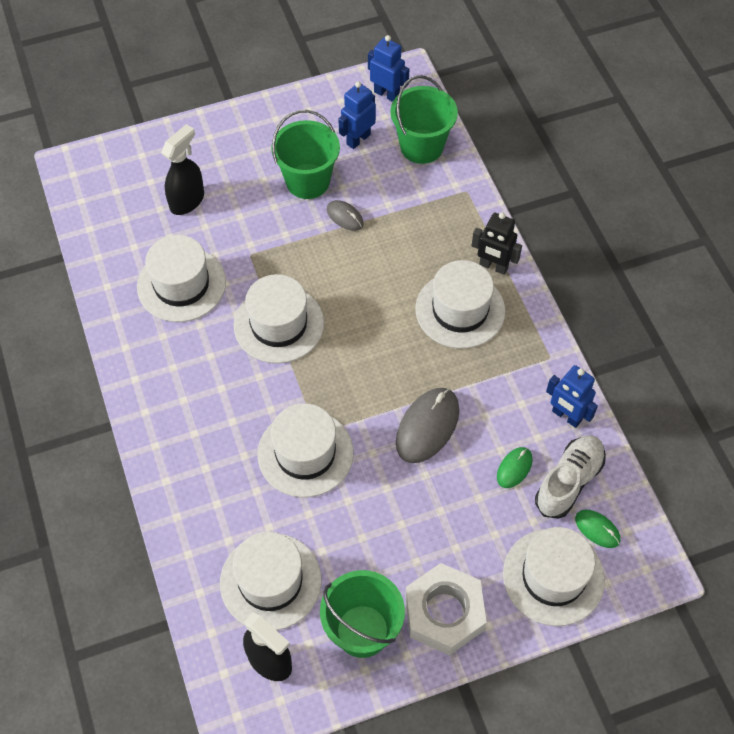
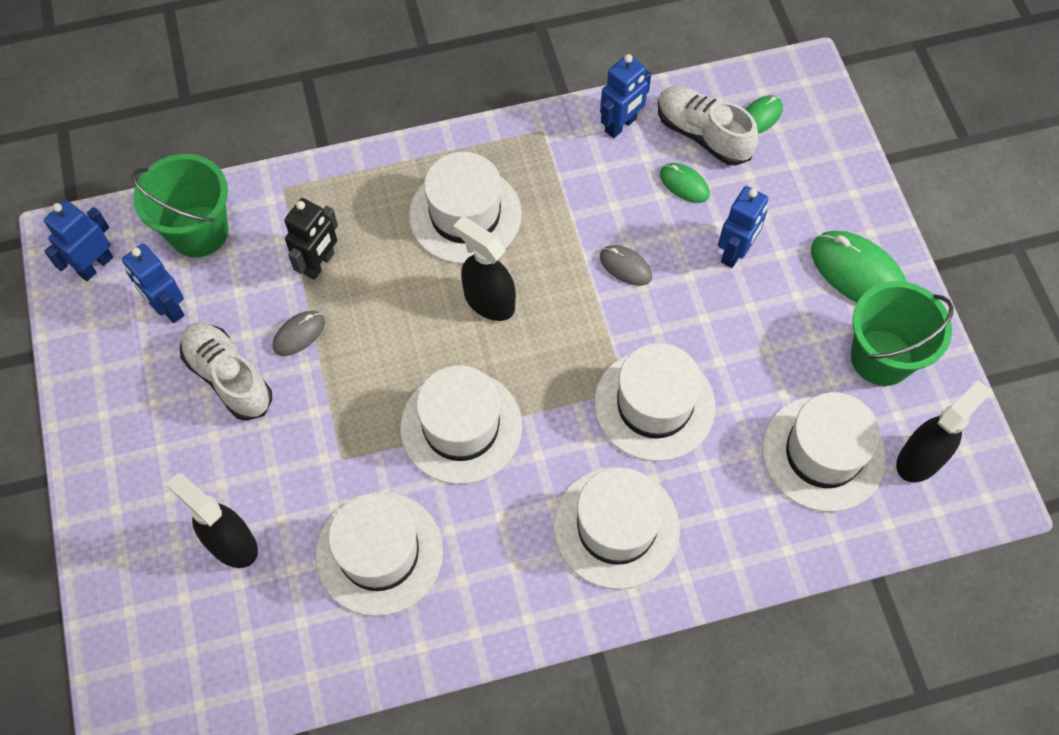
camera: 85 degrees left, 5 degrees up
(307, 181) = (228, 377): green bucket -> white shoe
(385, 332) = (488, 301): none -> black spray bottle
(427, 426) = (625, 266): grey mouse -> grey mouse, size x0.54
(444, 613) = (858, 273): white nut -> green mouse
(452, 510) = (735, 252): none -> blue robot
(493, 266) = (406, 172): black robot -> black robot (319, 264)
(553, 577) = (814, 164): white hat -> white hat (616, 527)

